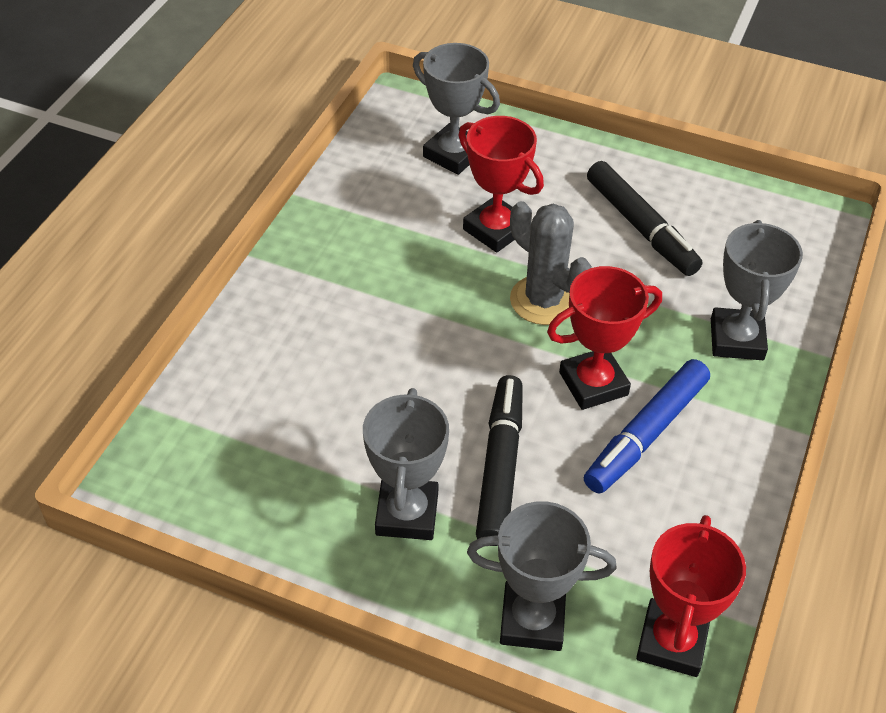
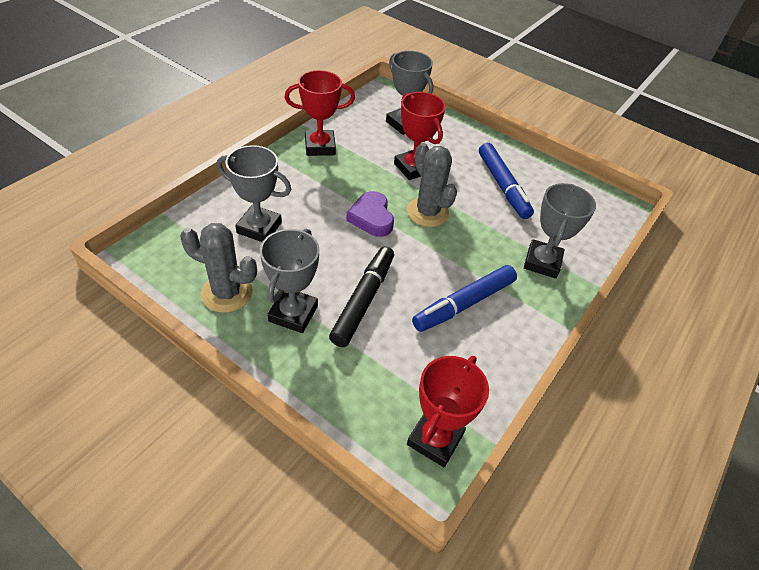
camera: 10 degrees right, 0 degrees up
(296, 508) = (227, 293): none -> grey cactus
(463, 330) = (371, 217): none -> purple heart
(532, 620) = (346, 400): grey trophy -> grey trophy (259, 228)
(593, 383) = (441, 266): red trophy -> red trophy (320, 146)
(641, 227) = (502, 186): black marker -> blue marker

